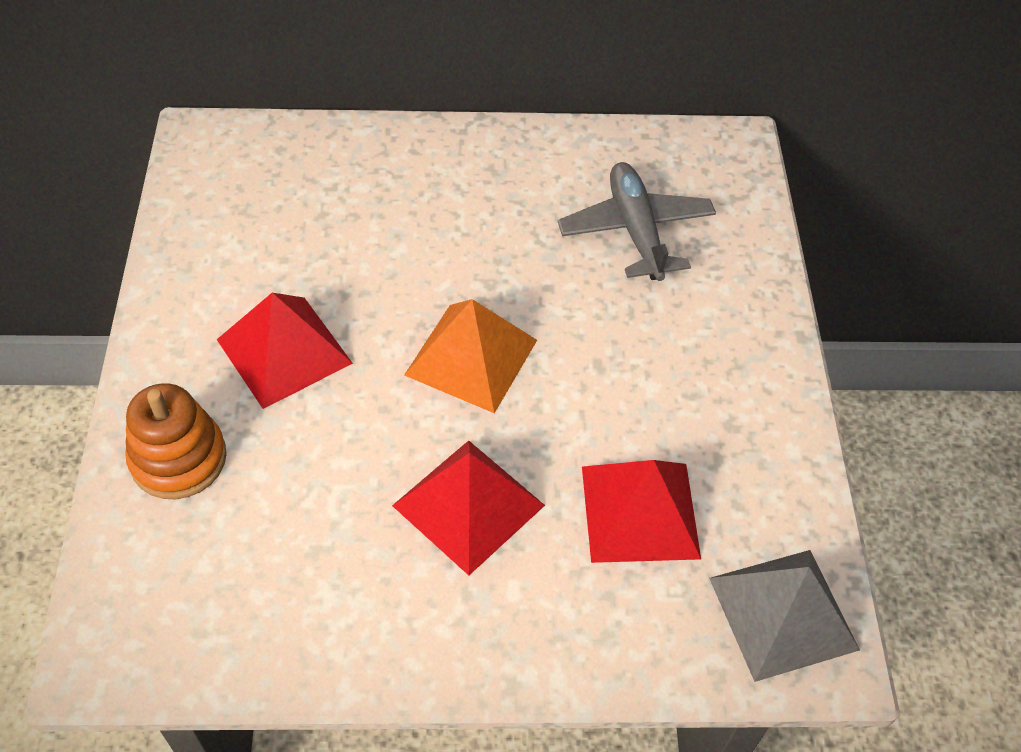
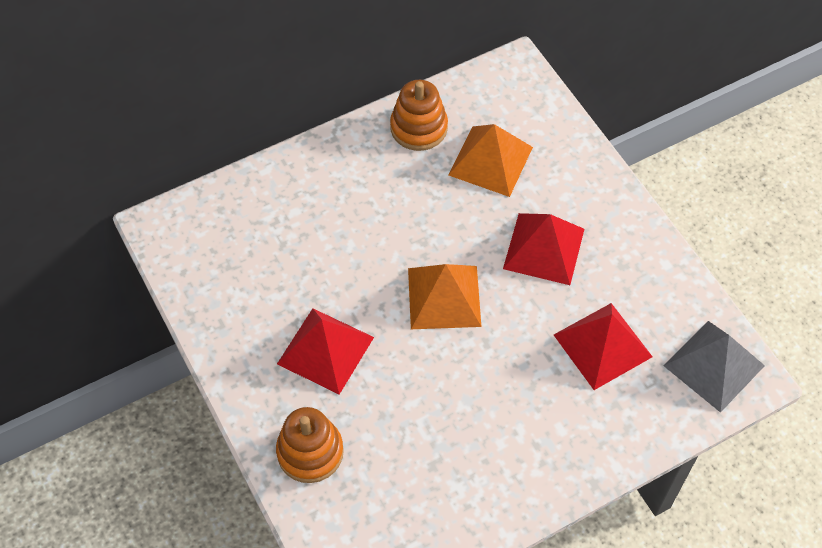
camera: 25 degrees left, 5 degrees up
(468, 505) = (503, 392): red pyramid -> red pyramid (544, 248)
(571, 160) = (418, 128): none -> orange stacking toy
(636, 231) = (490, 161): grey plane -> orange pyramid

